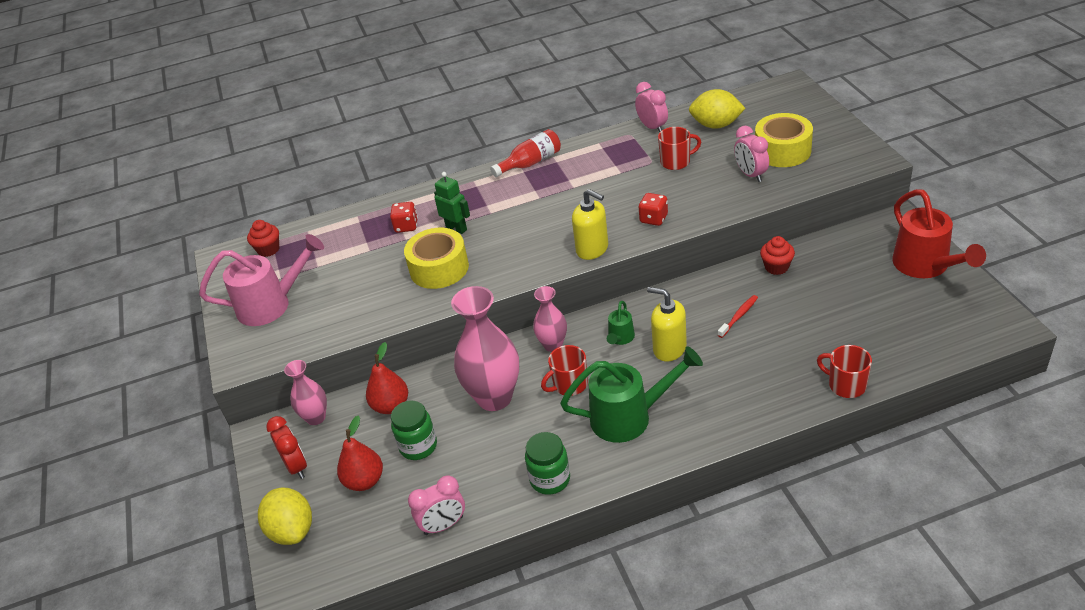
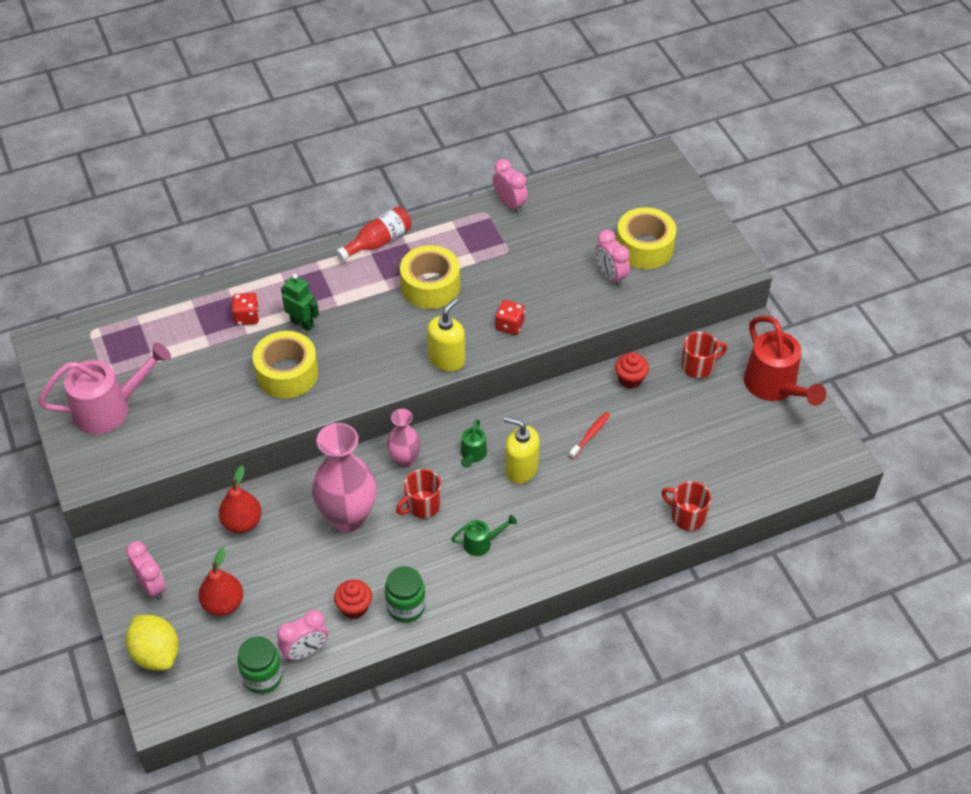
camera: 10 degrees left, 10 degrees up
(268, 249) = (96, 338): red cupcake -> red cupcake (354, 607)
(296, 466) = (151, 586): red clock -> pink clock
(316, 418) = (165, 533): pink vase -> none
(418, 446) = (274, 568): green jar -> green jar (262, 677)
(578, 193) = (430, 286): none -> yellow tape
(592, 249) = (447, 359): yellow soap dispenser -> yellow soap dispenser turned 90 degrees counterclockwise
(630, 417) = (482, 543): green watering can -> green watering can, size x0.49
(676, 162) = (534, 253): red mug -> red mug (698, 366)
(716, 125) = (577, 207): yellow lemon -> none

